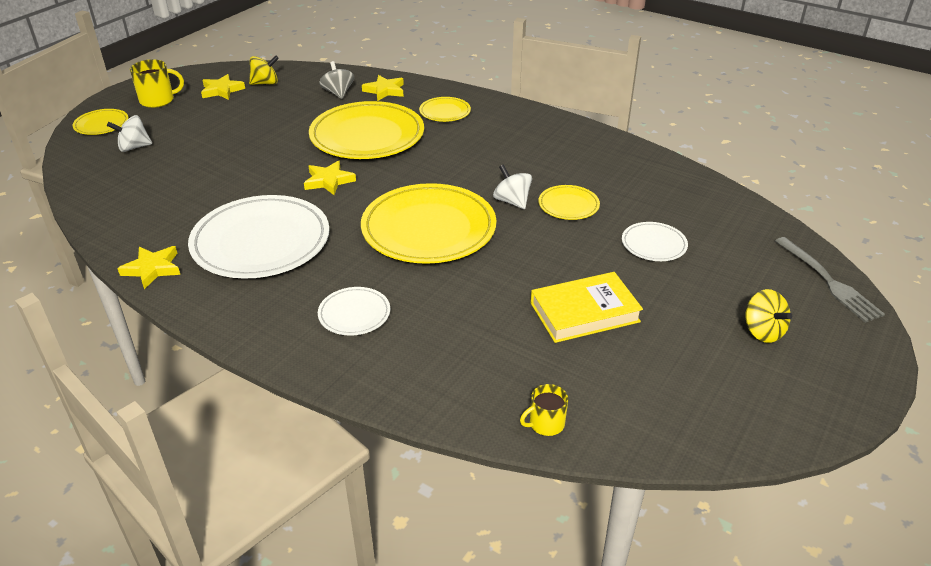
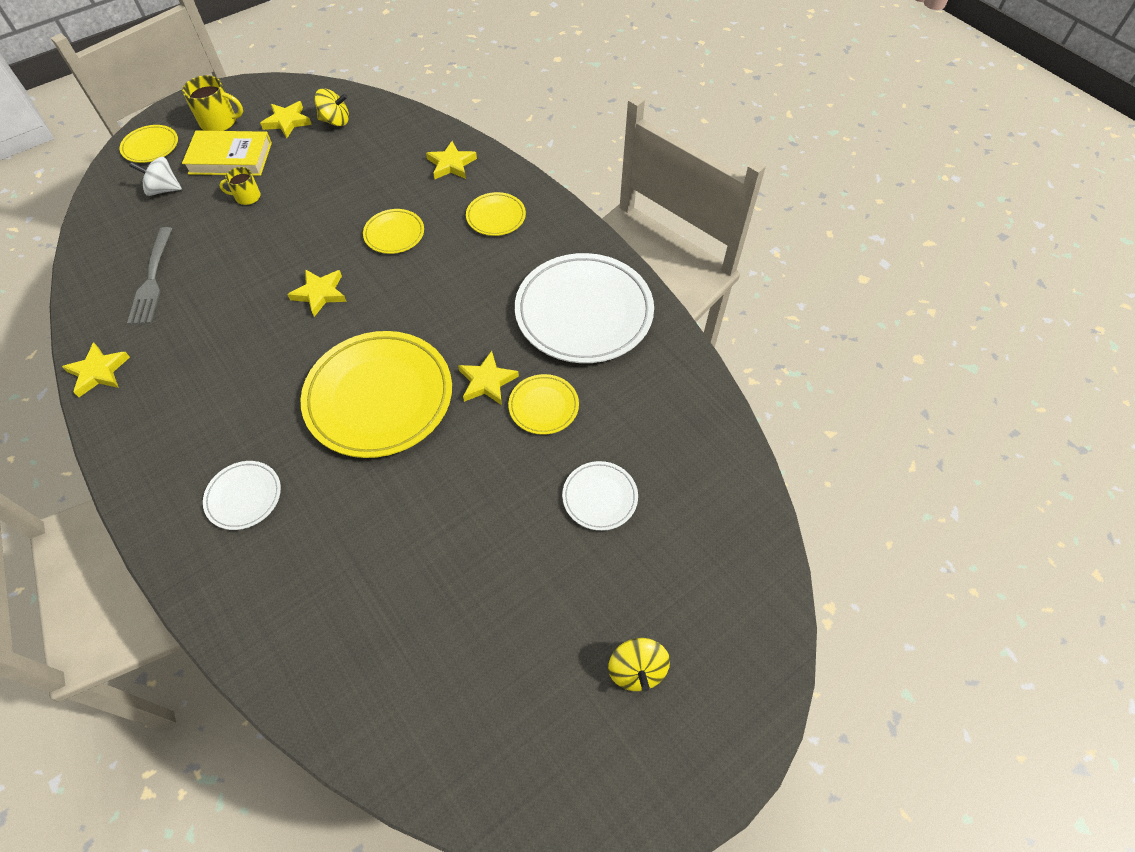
camera: 20 degrees right, 20 degrees up
(261, 242) = (211, 365): white plate -> white plate (584, 312)
(338, 93) = (401, 156): grey spinning top -> none
(367, 136) = (394, 234): yellow plate -> yellow plate, size x0.47
(512, 201) = (487, 381): white spinning top -> yellow star
(545, 423) = (338, 713): yellow mug -> yellow mug (247, 197)
(584, 312) = (465, 573): yellow book -> yellow book (230, 158)
(828, 281) = (762, 621): grey fork -> grey fork (152, 279)

